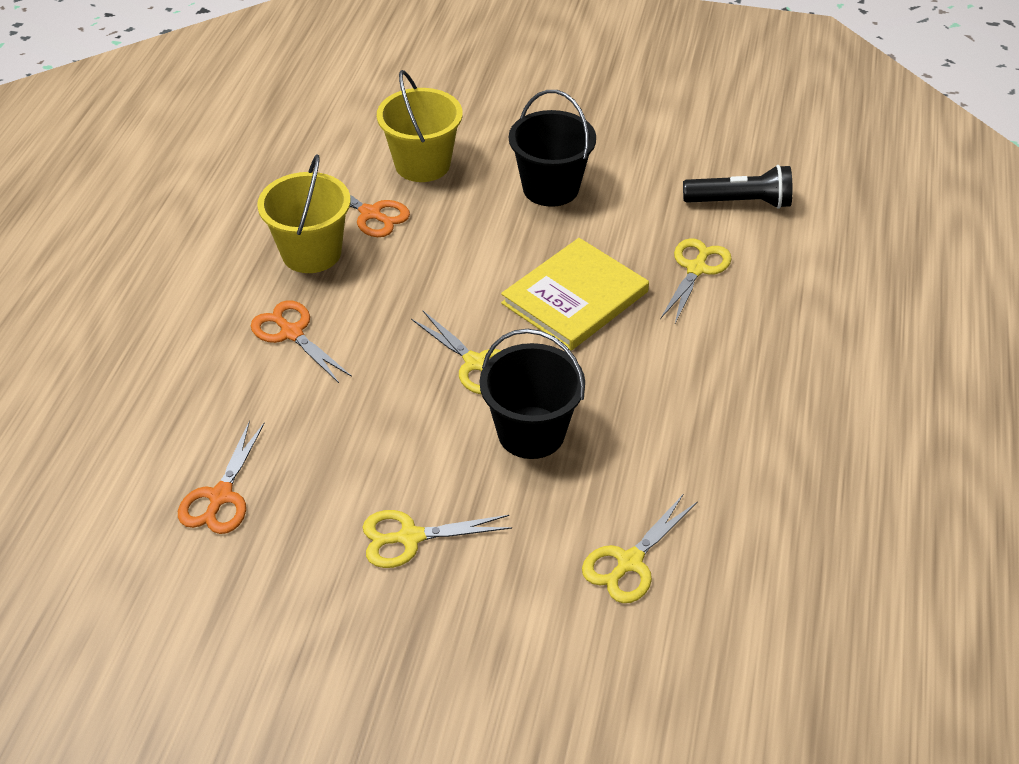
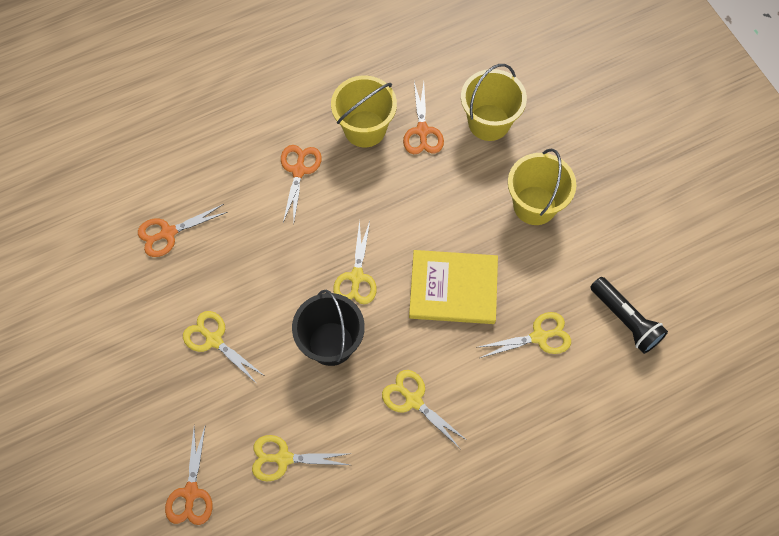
camera: 50 degrees right, 20 degrees up
(550, 188) = (535, 205): black bucket -> yellow bucket
(586, 685) = (191, 492): none -> orange scissors
(670, 405) = (413, 400): none -> yellow scissors

